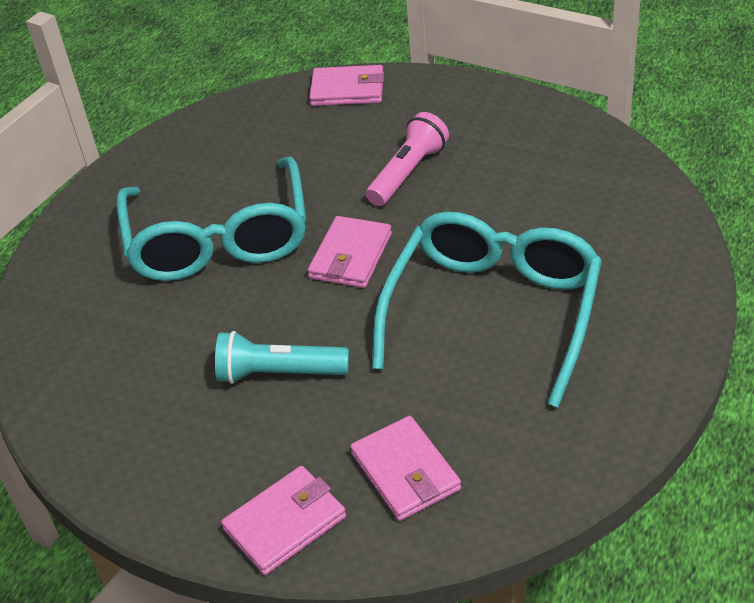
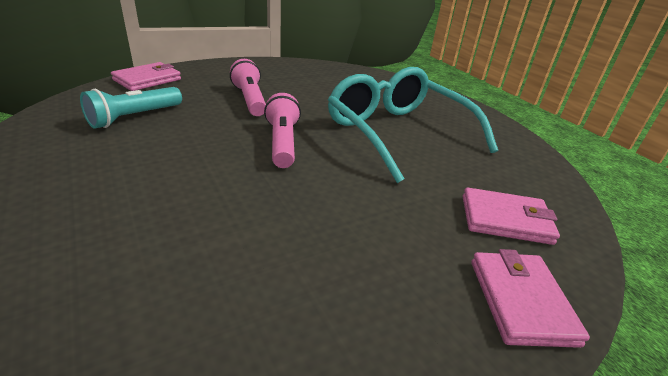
camera: 60 degrees left, 10 degrees down
(219, 239) = (167, 172): turquoise glasses -> none
(279, 373) = (348, 219): turquoise flashlight -> turquoise flashlight (134, 117)
(350, 256) = (282, 143): pink wallet -> pink flashlight

